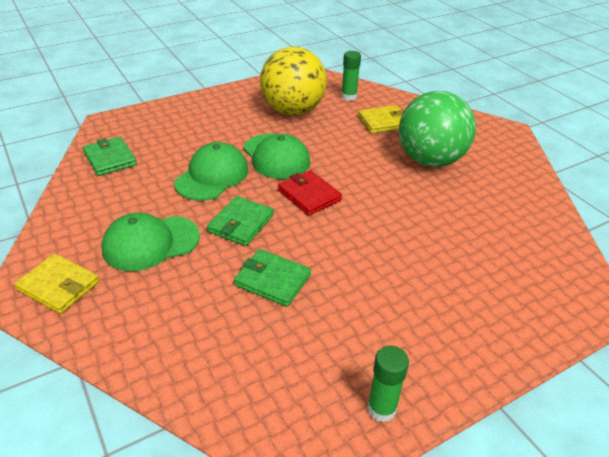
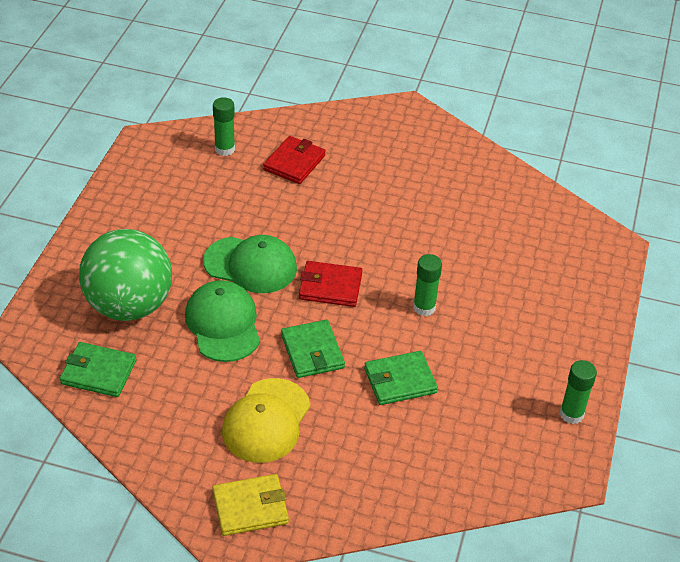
camera: 45 degrees left, 5 degrees up
(150, 243) = (266, 421): green cap -> yellow cap
(293, 111) = (194, 201): yellow ball -> none
(358, 246) = (424, 307): none -> green glue stick
(383, 122) = (294, 163): yellow wallet -> red wallet
(430, 160) = (382, 184): green ball -> green ball (129, 306)

